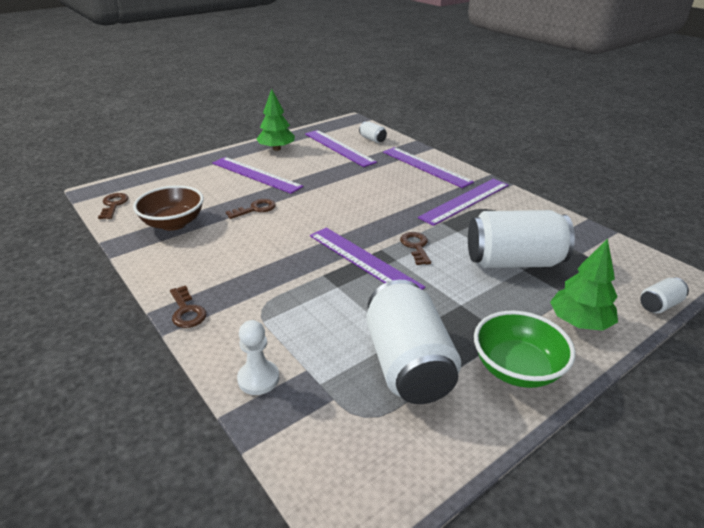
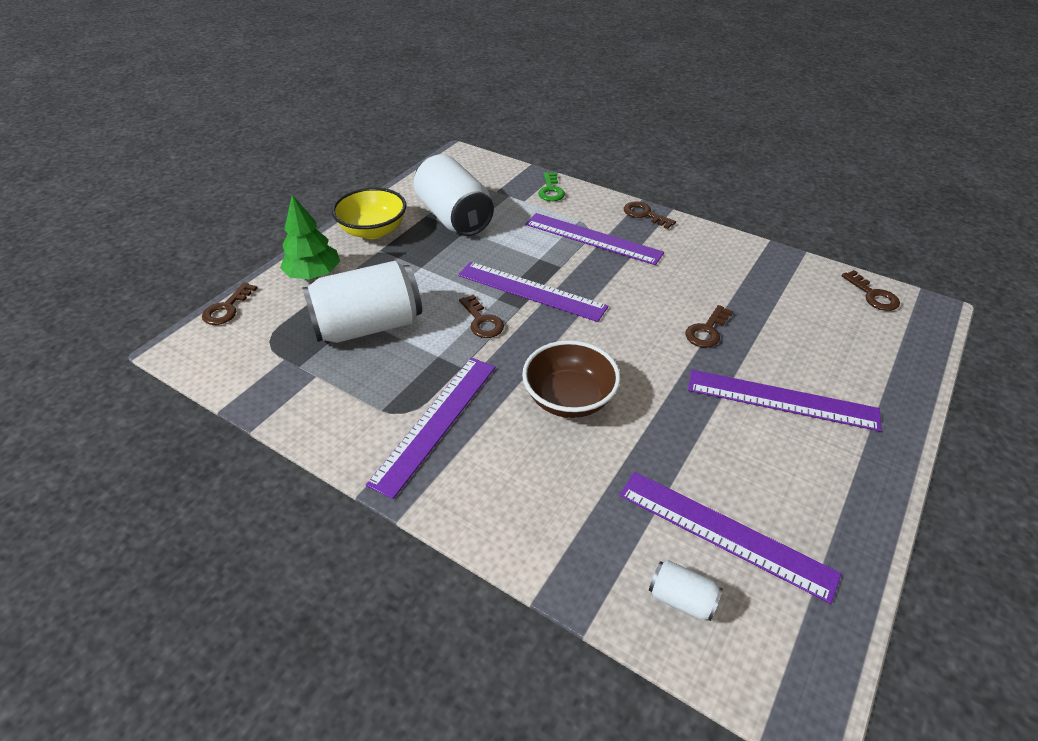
camera: 160 degrees right, 10 degrees up
(173, 223) = (770, 287): brown bowl -> brown bowl (569, 398)
(258, 379) = (551, 190): white pawn -> green key
(276, 149) = (832, 490): green tree -> none
(426, 166) = (524, 509): purple ruler -> purple ruler (592, 238)
(517, 368) = (373, 230): green bowl -> yellow bowl
(659, 305) = (227, 308): white can -> brown key

